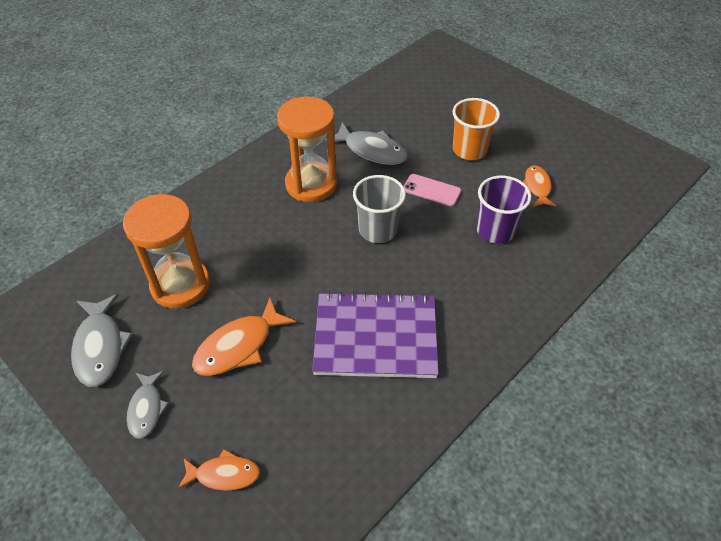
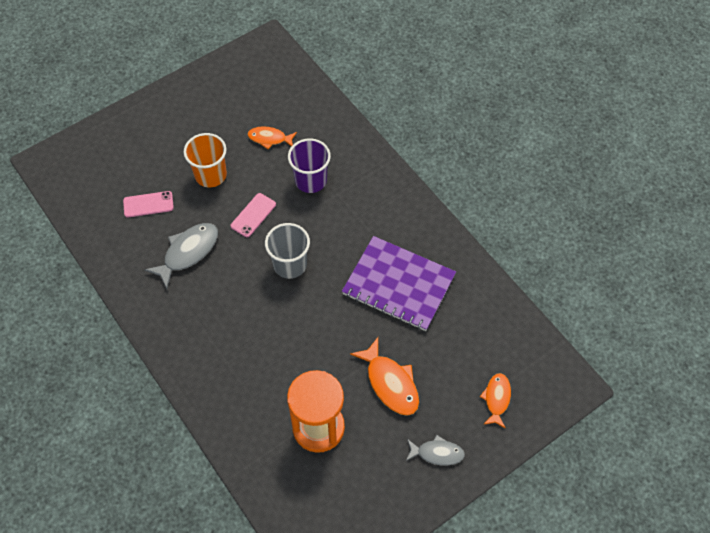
camera: 80 degrees left, 10 degrees up
(100, 347) = (372, 493): grey fish -> none
(311, 184) = (220, 309): orange hourglass -> none
(375, 337) = (398, 285): purple notebook -> purple notebook turned 75 degrees counterclockwise
(418, 114) = (148, 204): none -> pink phone

